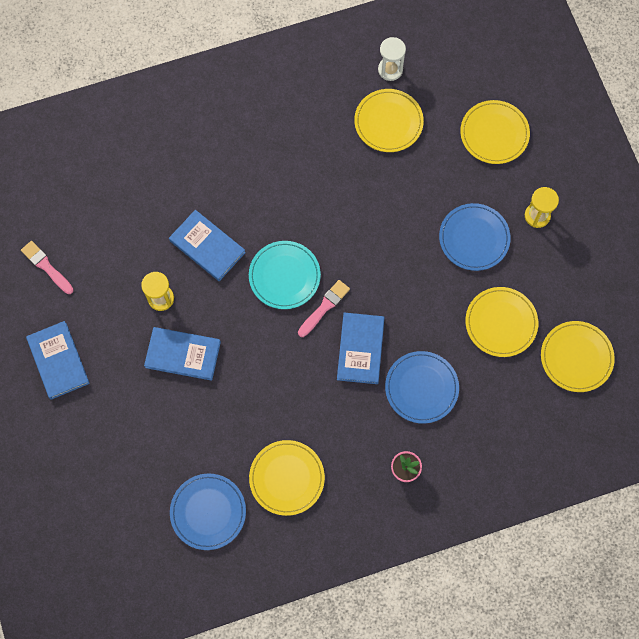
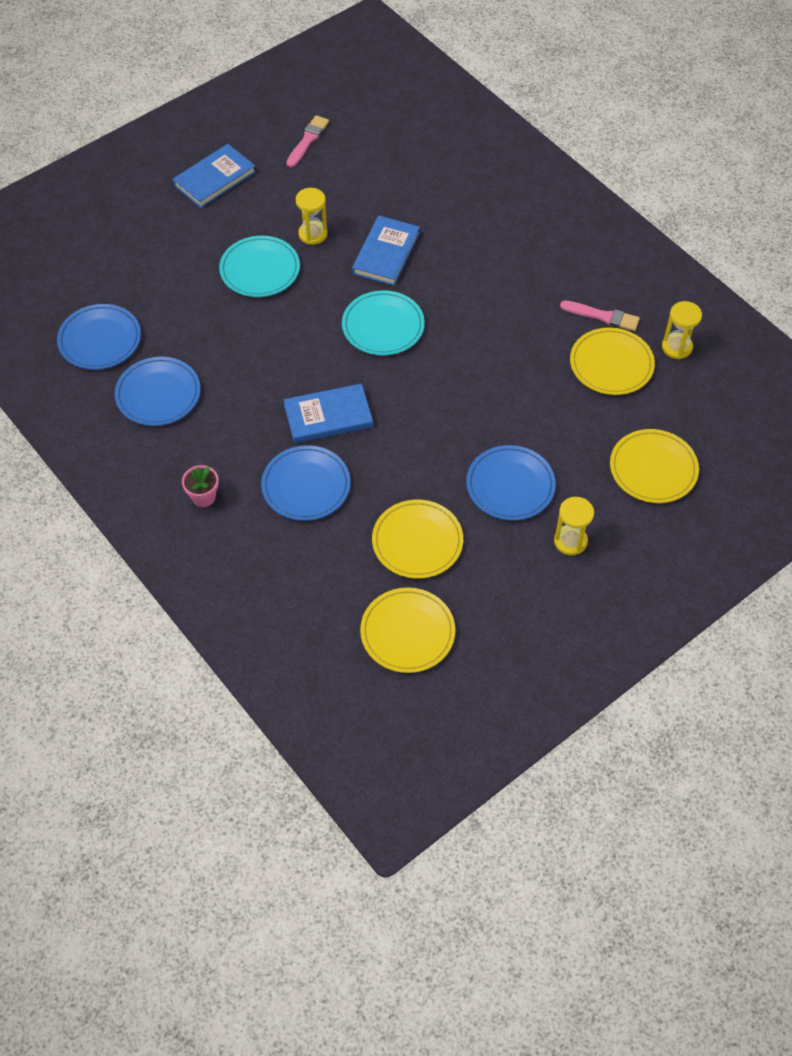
camera: 70 degrees right, 15 degrees down
(183, 354) = (260, 269): blue book -> turquoise plate
(287, 478) = (158, 394): yellow plate -> blue plate
(324, 307) = (363, 370): pink brush -> pink brush (603, 316)
(390, 70) = (677, 347): white hourglass -> yellow hourglass

